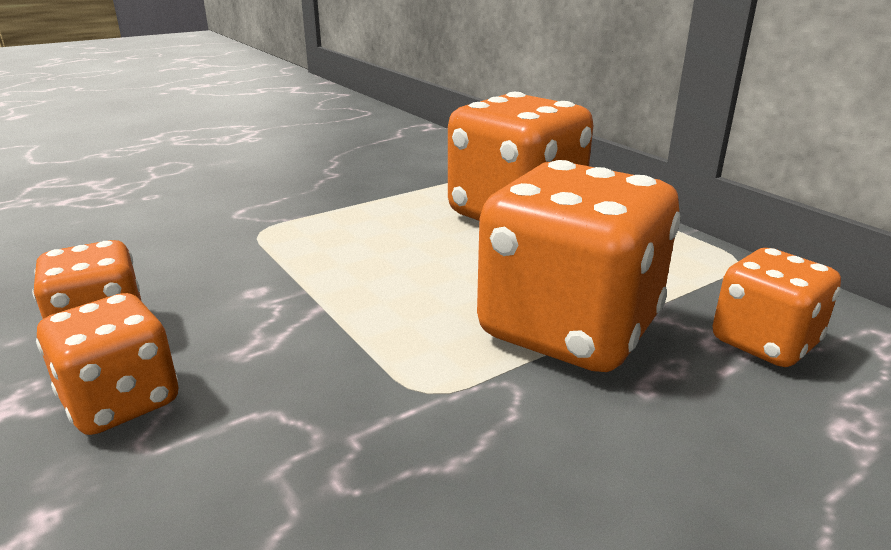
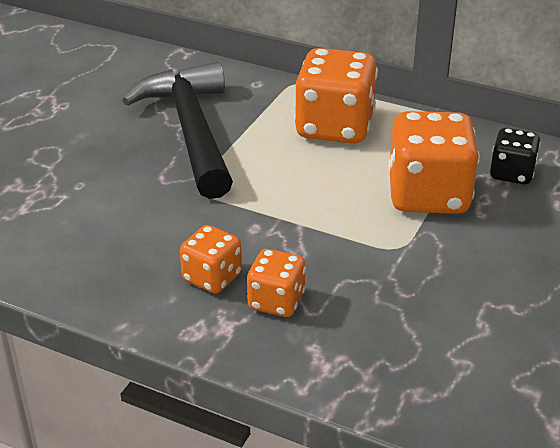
camera: 30 degrees left, 10 degrees up
(339, 180) = (192, 131): none -> black hammer
(764, 342) = (511, 173): orange dice -> black dice

